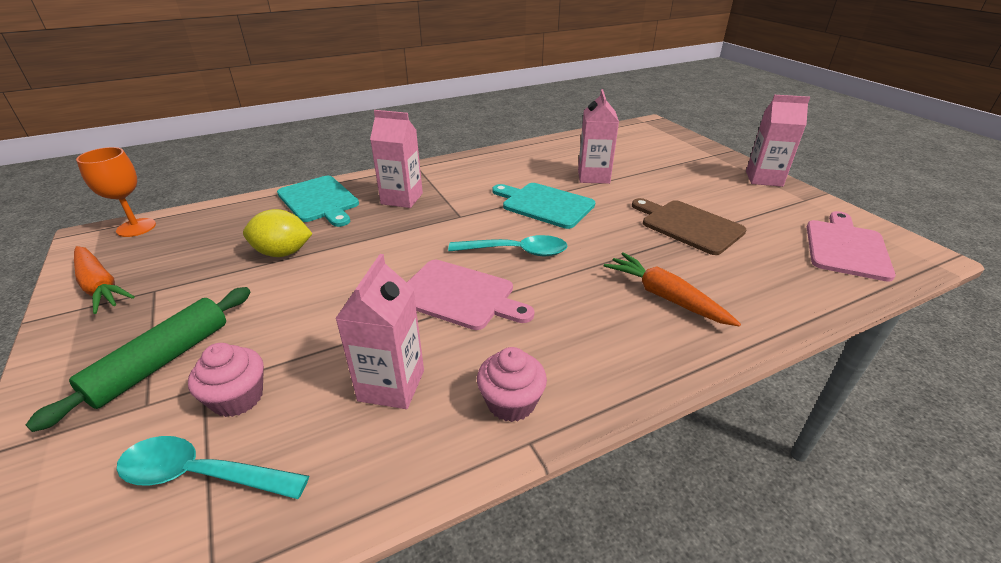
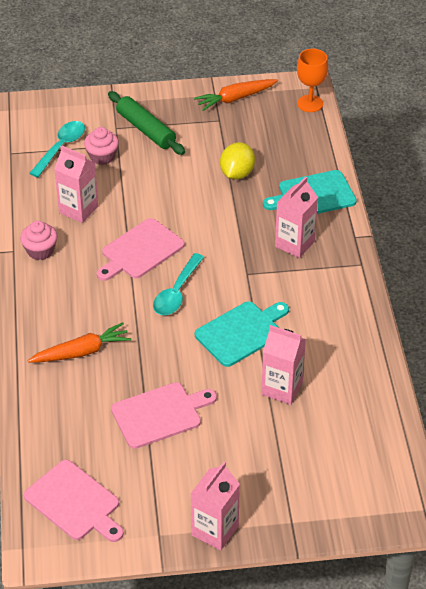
camera: 110 degrees right, 10 degrees up
(688, 225) = (160, 414): brown cutting board -> pink cutting board

